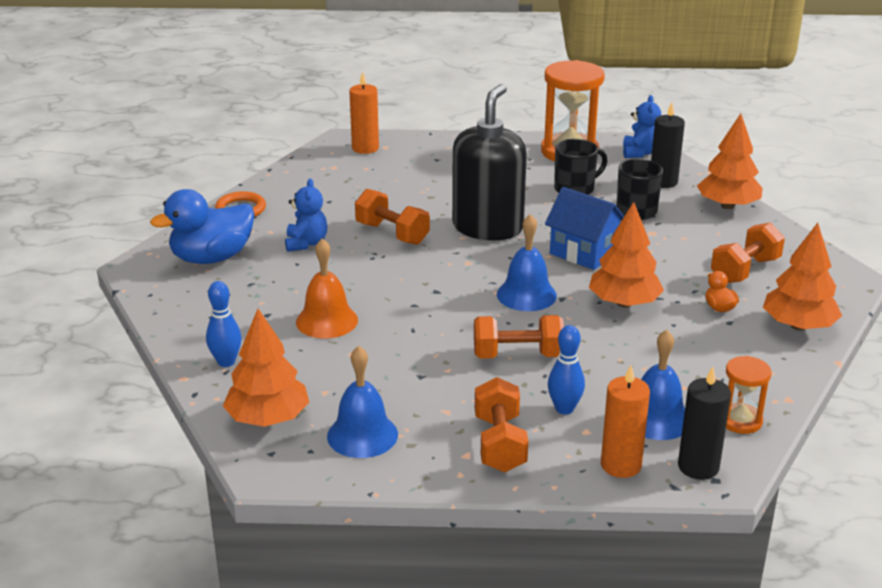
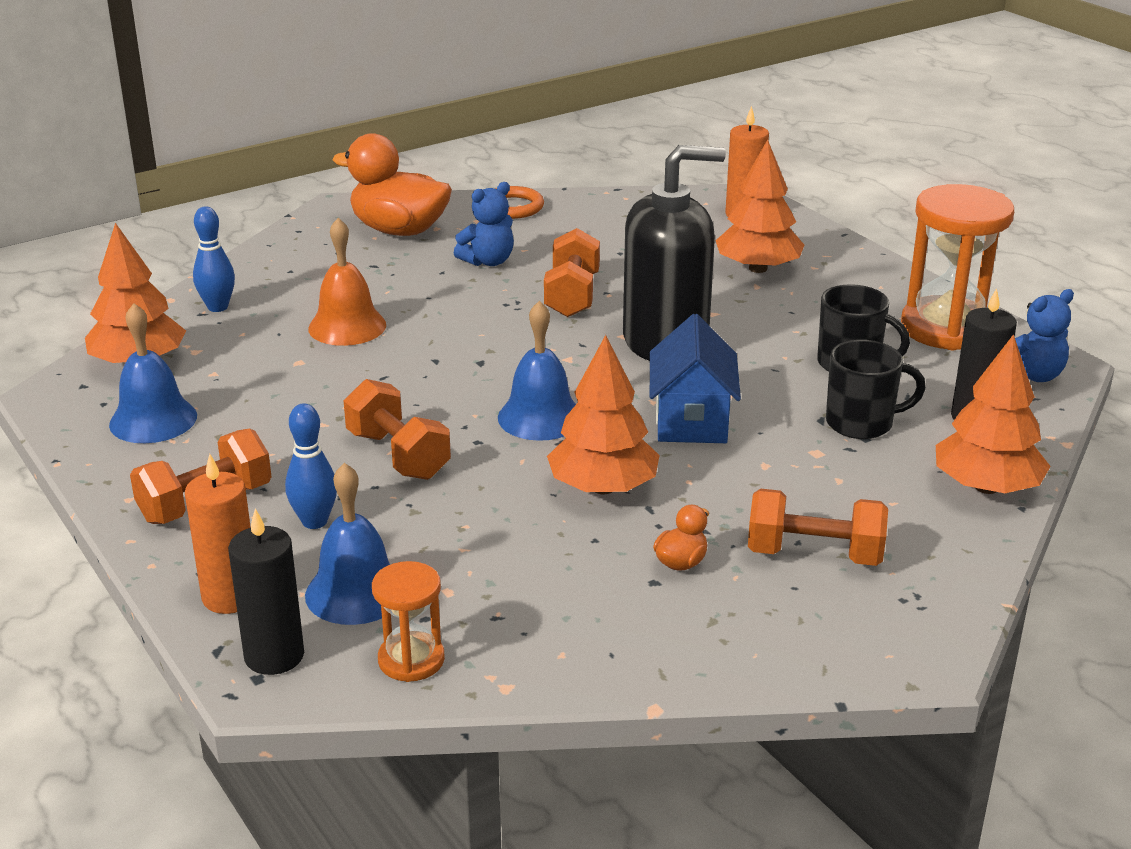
camera: 55 degrees right, 0 degrees up
(212, 258) = (399, 230): blue duck -> orange duck
(798, 326) = (714, 643): orange tree -> orange tree (757, 268)

